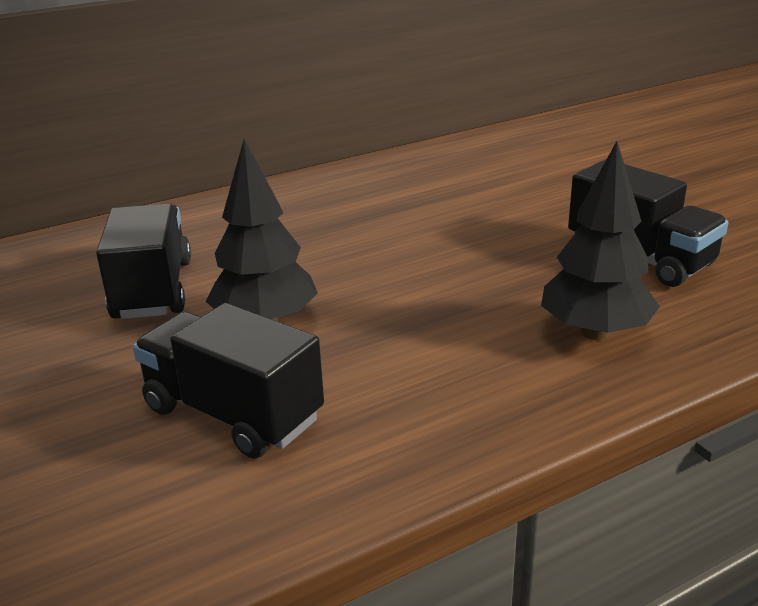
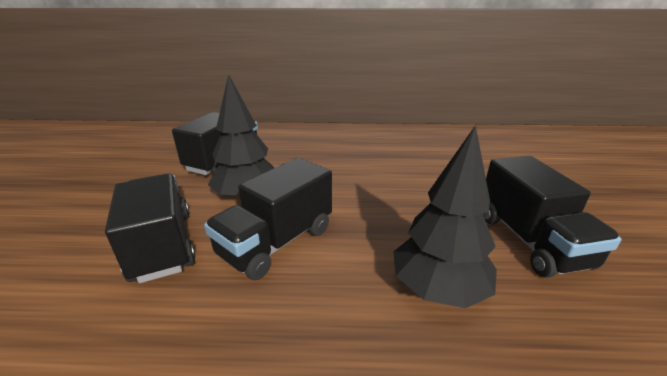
camera: 30 degrees right, 0 degrees up
(380, 356) = (277, 242): none -> black truck

